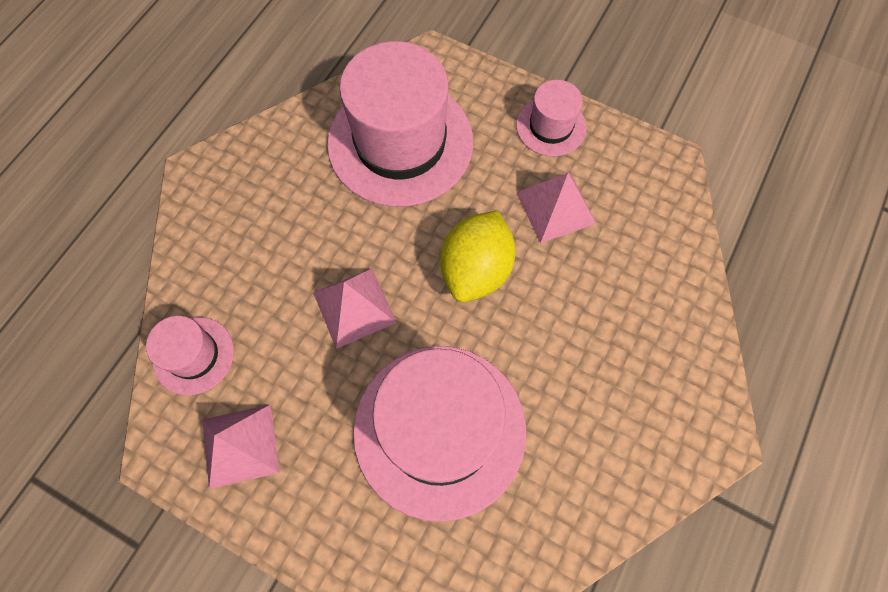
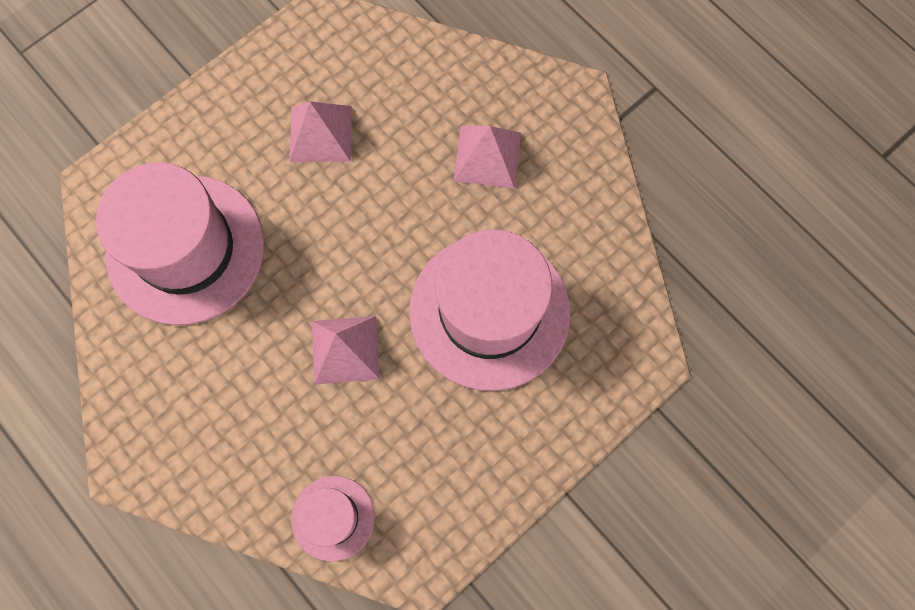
camera: 70 degrees left, 5 degrees up
(240, 445) = (439, 494): pink pyramid -> pink pyramid (487, 156)
(476, 269) = (353, 227): yellow lemon -> none
(551, 126) = (233, 103): pink hat -> none

